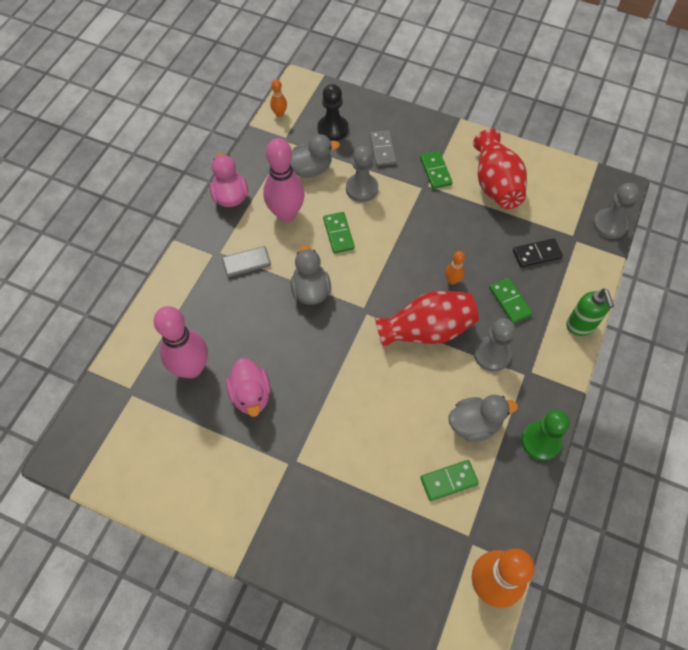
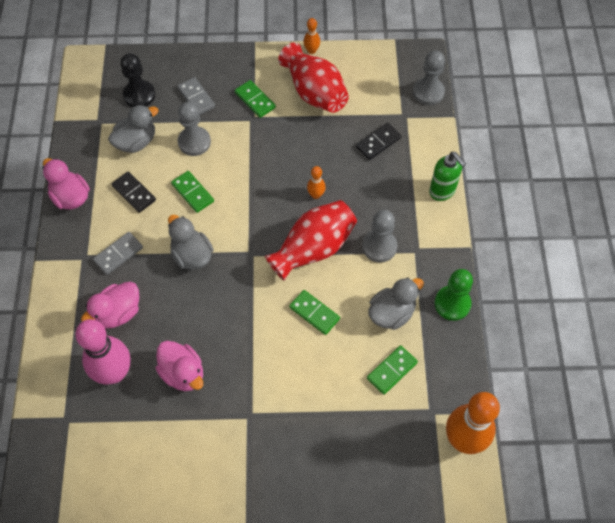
camera: 25 degrees left, 0 degrees up
(220, 315) = (118, 313): none -> pink duck
(279, 114) = (80, 99): orange bowling pin -> orange bowling pin (311, 51)
(286, 214) = (134, 193): pink bowling pin -> black domino
(510, 301) = (374, 194): green domino -> green domino (314, 313)

